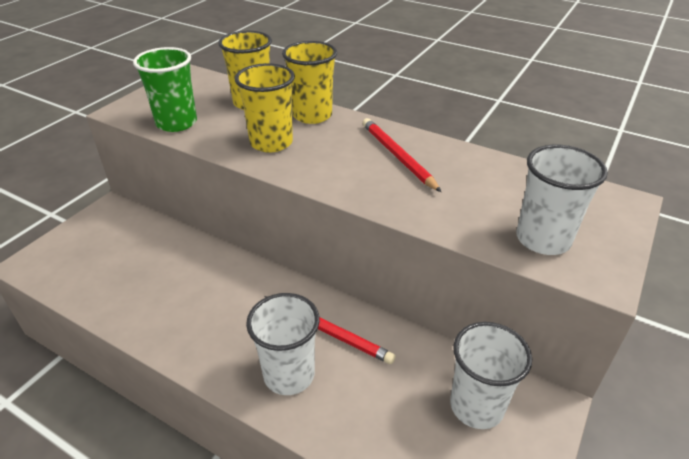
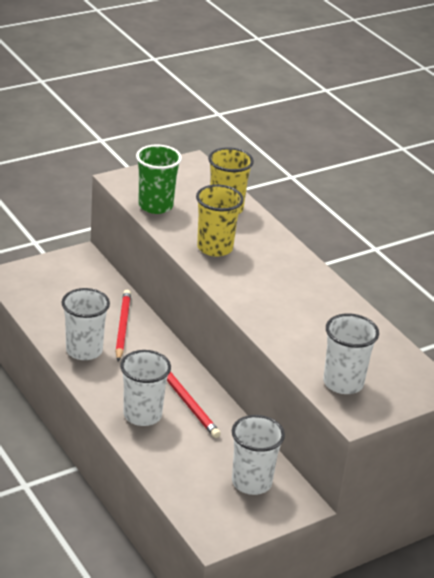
camera: 25 degrees right, 5 degrees down
(169, 318) = (84, 350): none -> white cup
(312, 115) = (265, 236): yellow cup -> none
(398, 156) = (301, 293): red pencil -> red pencil (122, 327)

